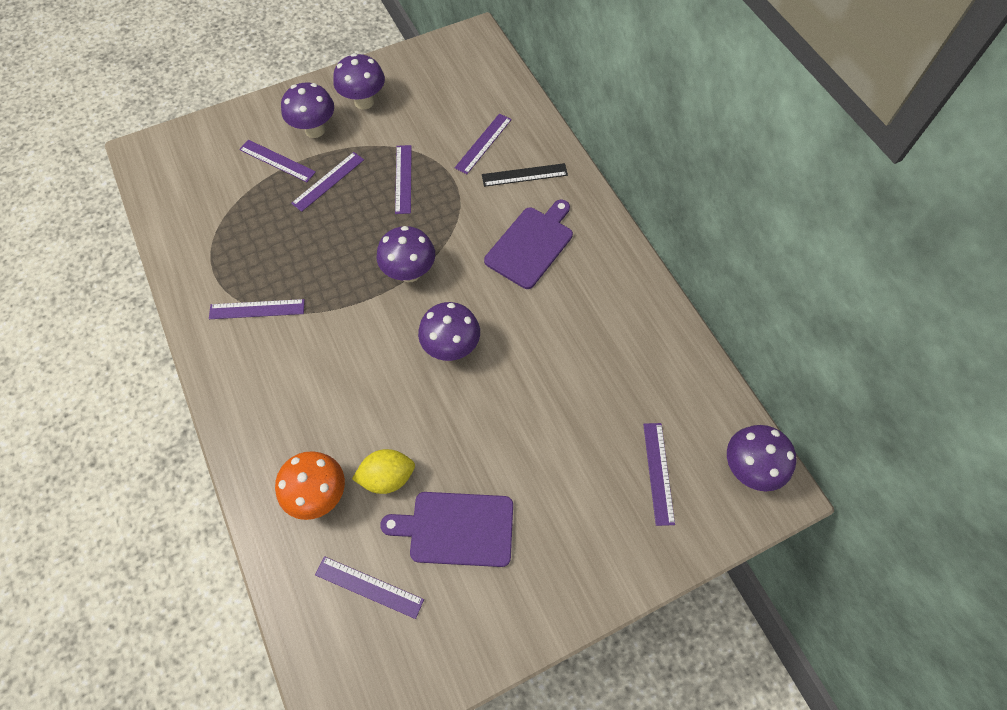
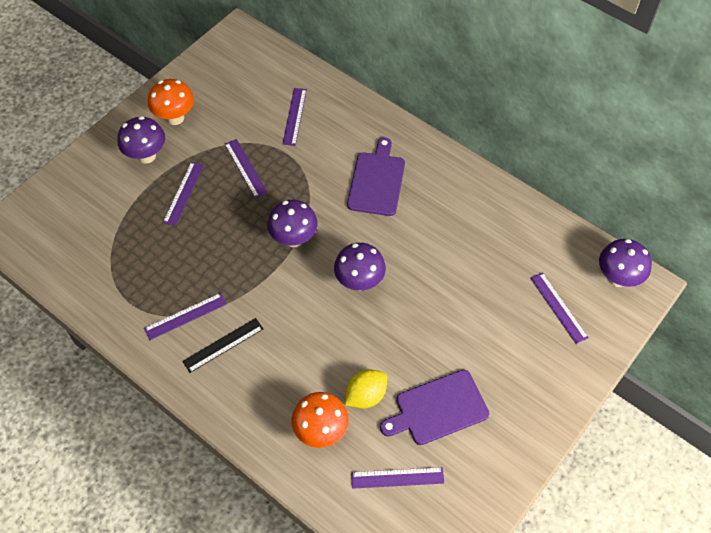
camera: 25 degrees left, 5 degrees down
(277, 161) = (129, 193): purple ruler -> none
(364, 102) = (175, 118): purple mushroom -> orange mushroom
(524, 175) = (341, 129): black ruler -> black ruler (223, 345)

